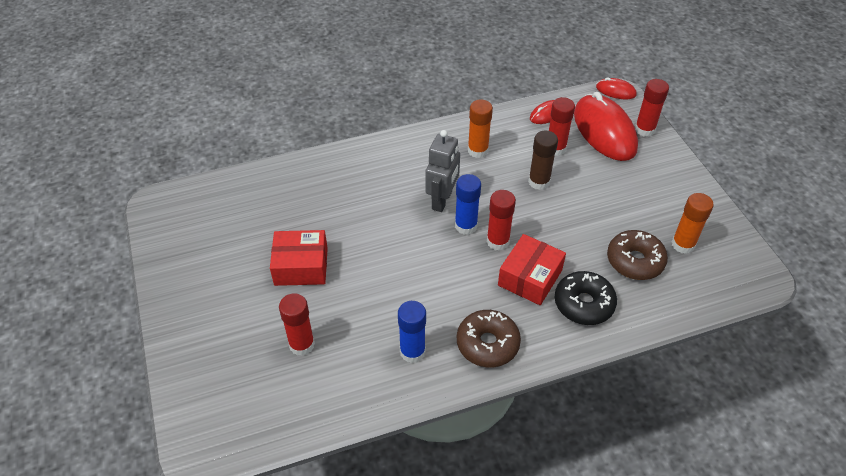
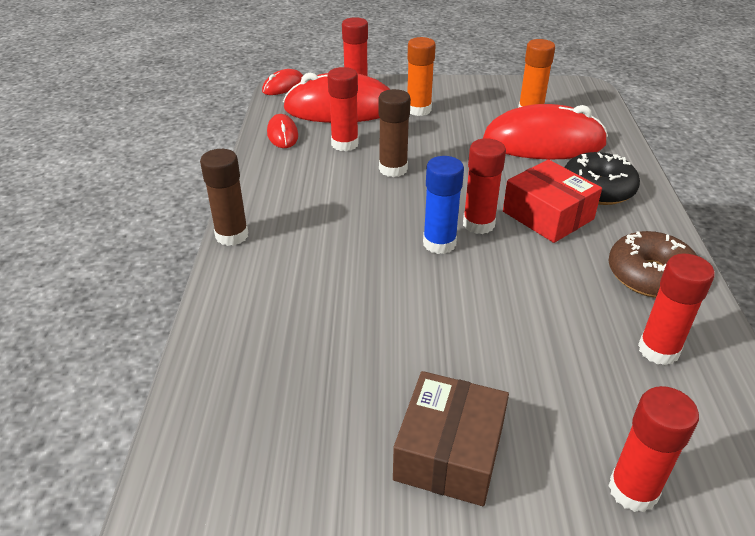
camera: 70 degrees left, 10 degrees down
(301, 266) = (449, 452): red box -> brown box
(412, 351) = (658, 350): blue glue stick -> red glue stick
(425, 132) = (232, 235): none -> brown glue stick
(442, 200) = (380, 252): grey robot -> none
(478, 150) = (306, 199): orange glue stick -> orange glue stick (418, 110)
(635, 261) = (543, 142): brown donut -> red mouse

